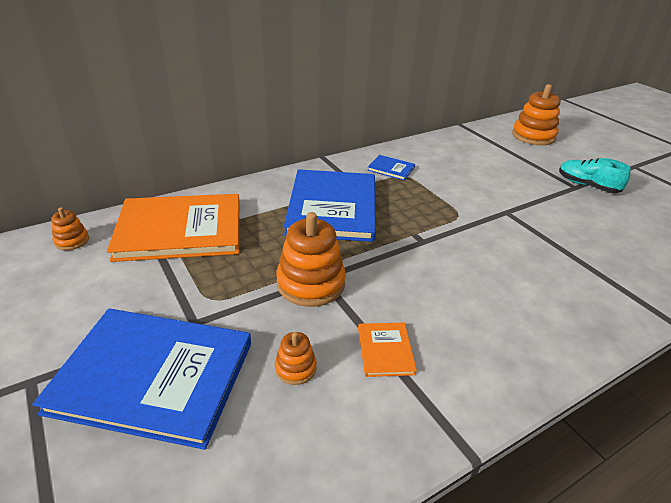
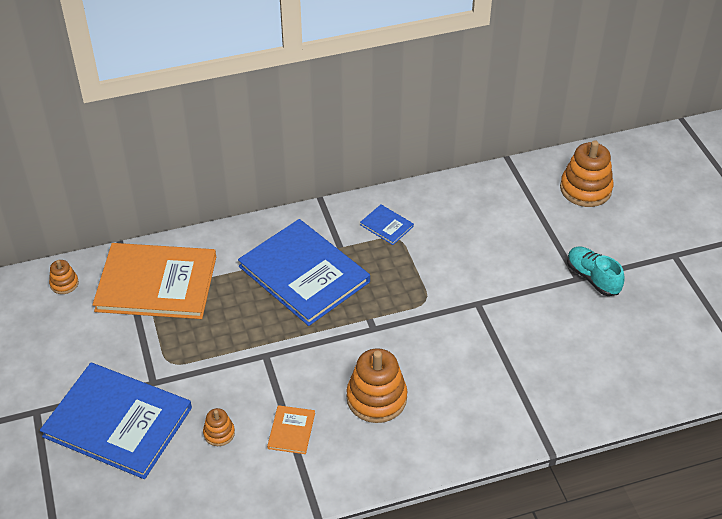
camera: 15 degrees right, 10 degrees up
(310, 283) = (254, 360): orange stacking toy -> orange stacking toy (376, 398)
(332, 207) = (304, 274): blue book -> blue book turned 60 degrees counterclockwise

